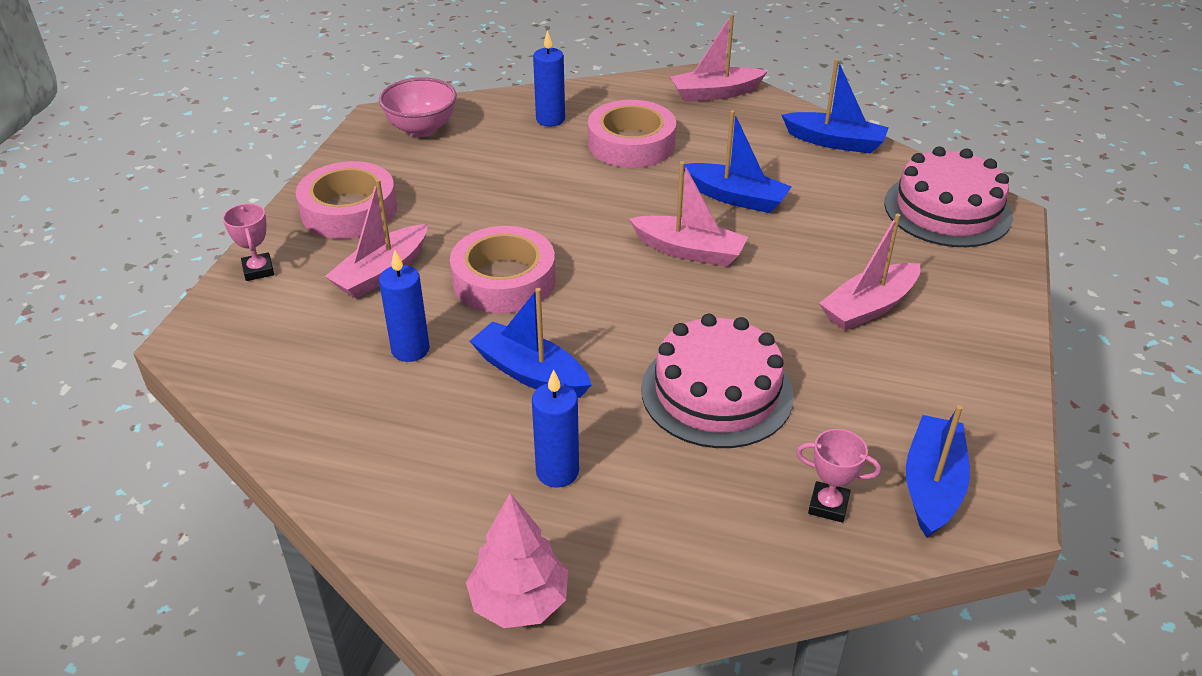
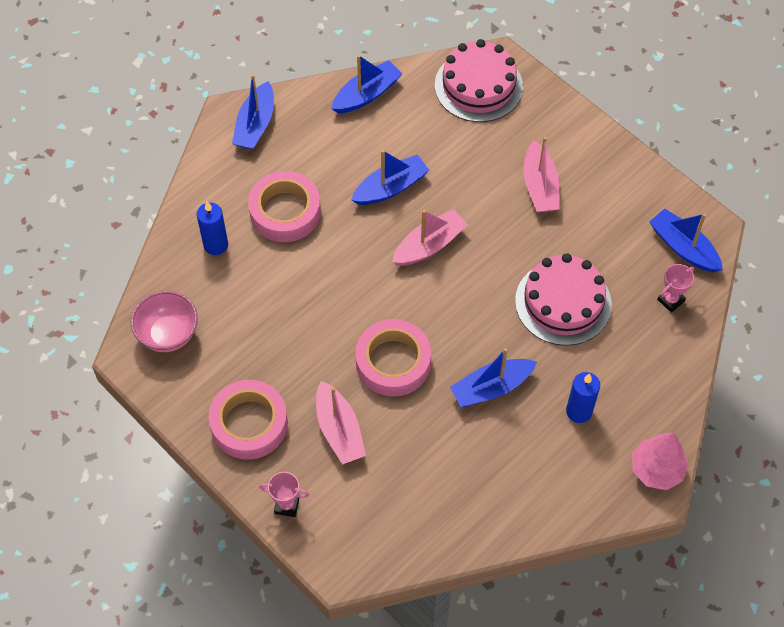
camera: 60 degrees left, 20 degrees up
(410, 349) = (430, 443): blue candle -> none
(715, 93) = (255, 125): pink boat -> blue boat

